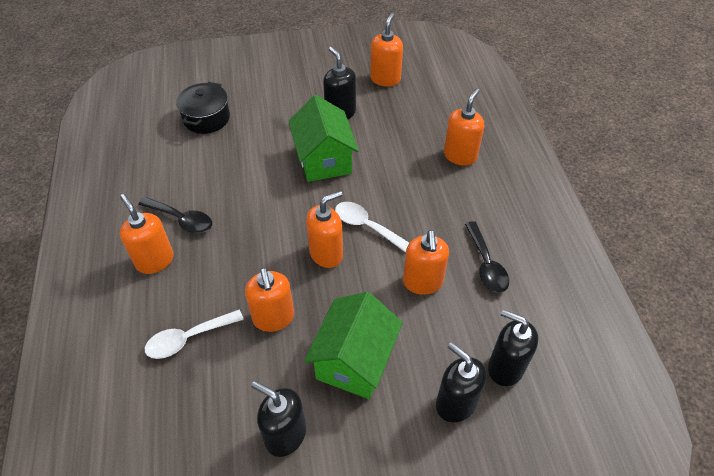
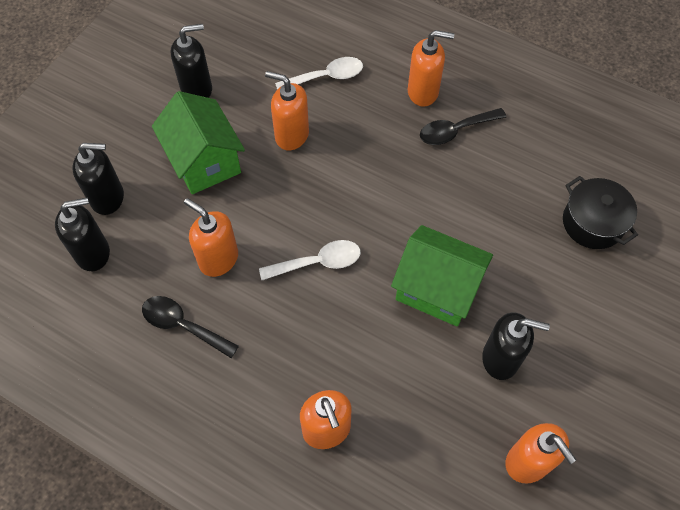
camera: 130 degrees right, 10 degrees up
(188, 338) = (326, 77): white spoon -> white spoon turned 60 degrees clockwise
(326, 254) = (317, 210): orange soap dispenser -> none

